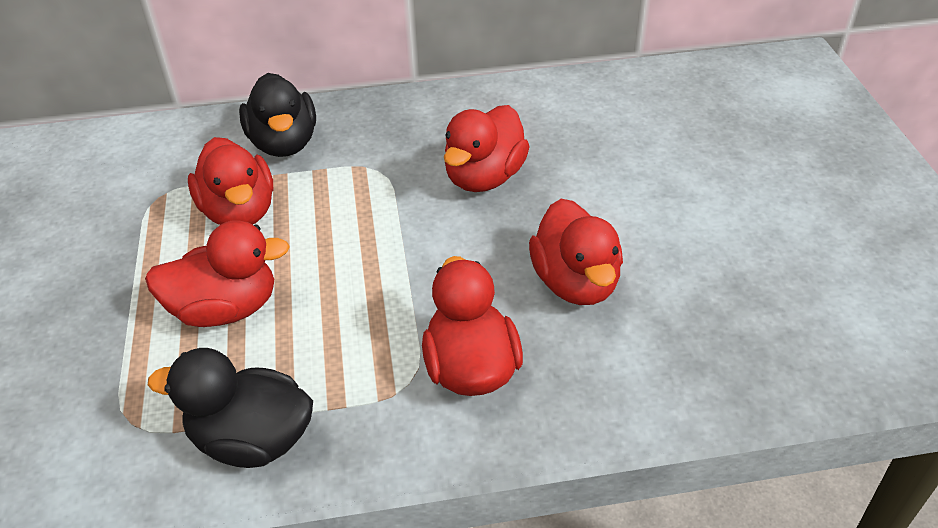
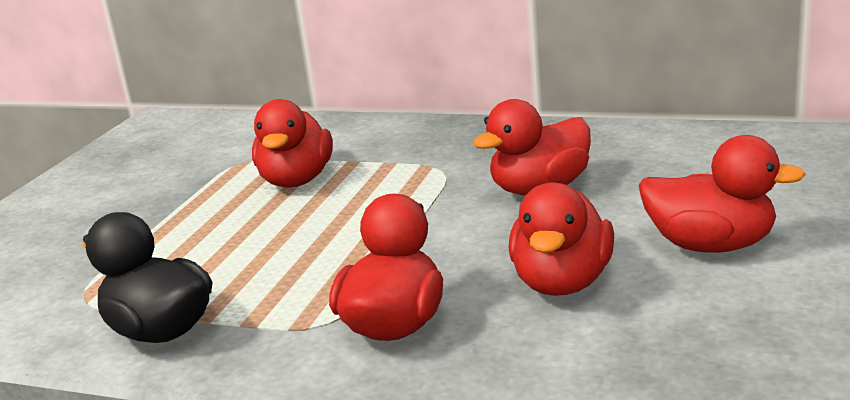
camera: 30 degrees right, 20 degrees down
(225, 309) = (224, 240): red duck -> red duck (710, 245)
(284, 143) = (376, 142): black duck -> none

